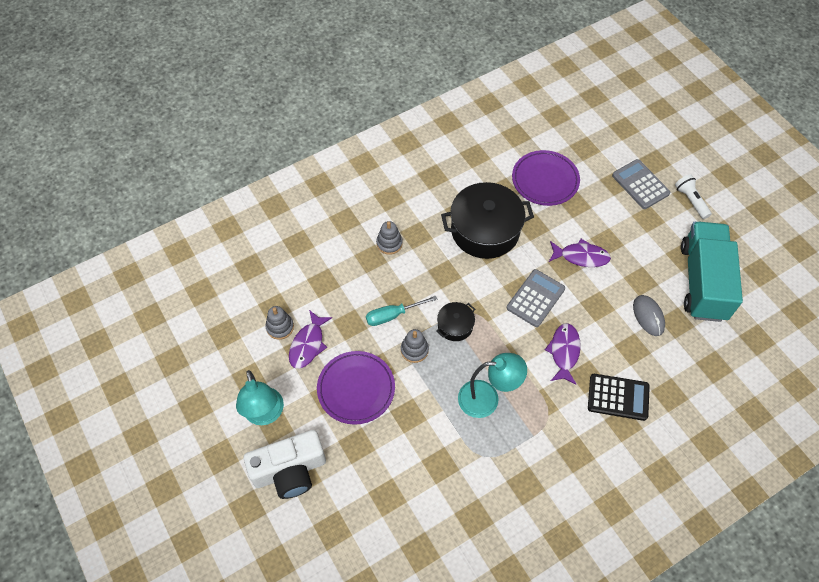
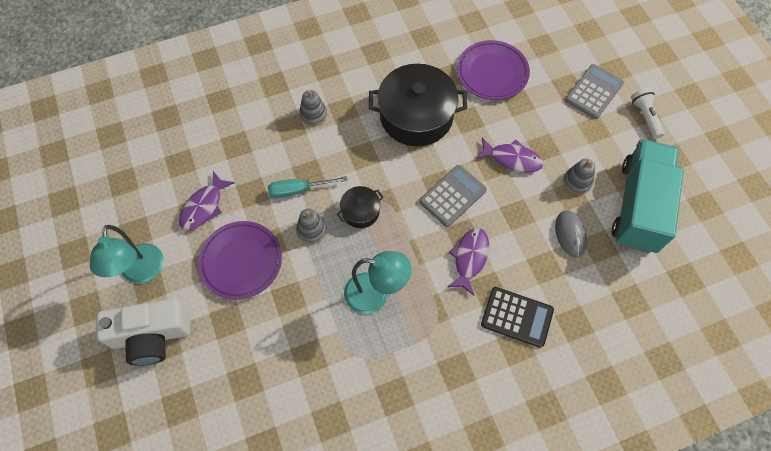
camera: 10 degrees right, 5 degrees up
(280, 327) = (180, 184): grey stacking toy -> grey stacking toy (577, 182)
(640, 184) = (594, 92): grey calculator -> grey calculator turned 60 degrees clockwise

